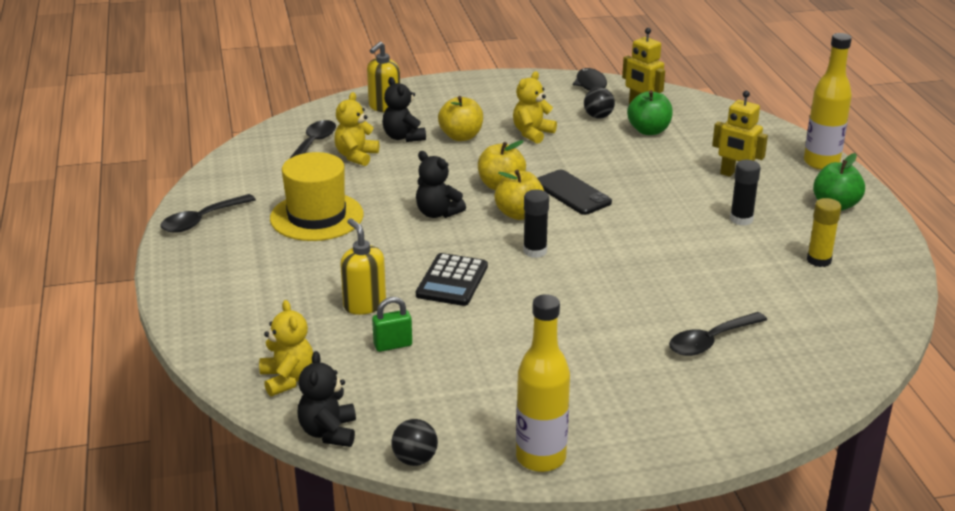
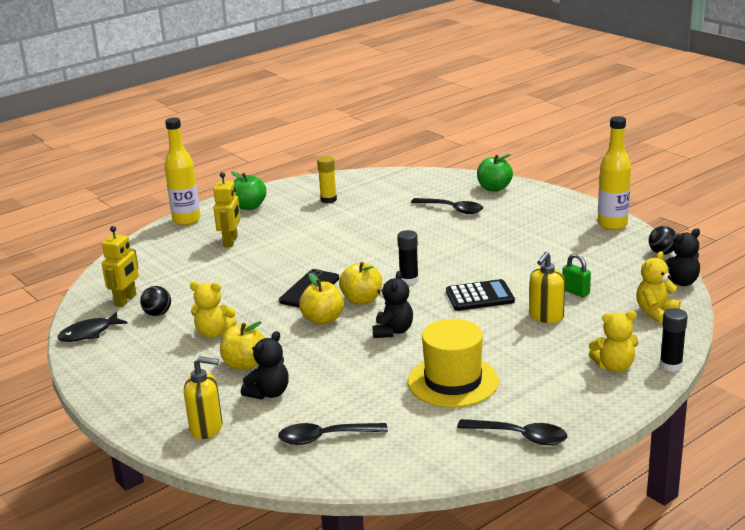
camera: 115 degrees left, 5 degrees down
(356, 156) = (328, 404): yellow teddy bear -> yellow teddy bear (614, 366)
(649, 131) = (173, 287): green apple -> green apple (494, 188)
(741, 219) = (296, 228): black glue stick -> black glue stick (671, 365)

